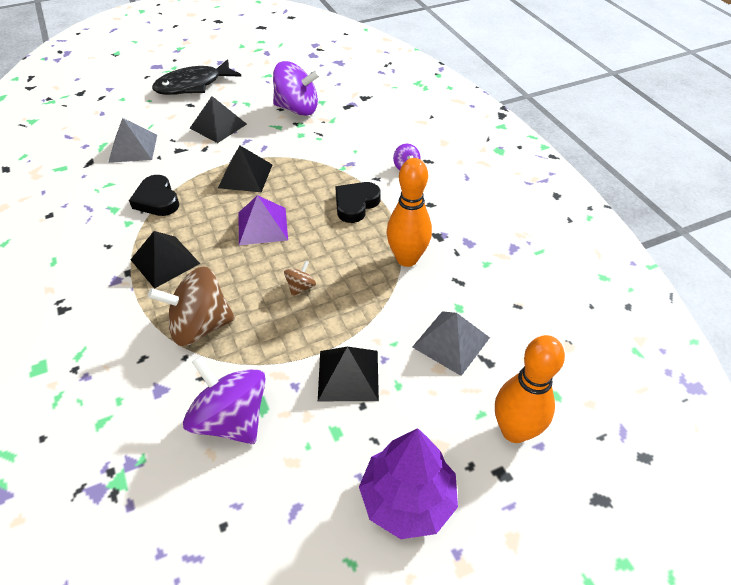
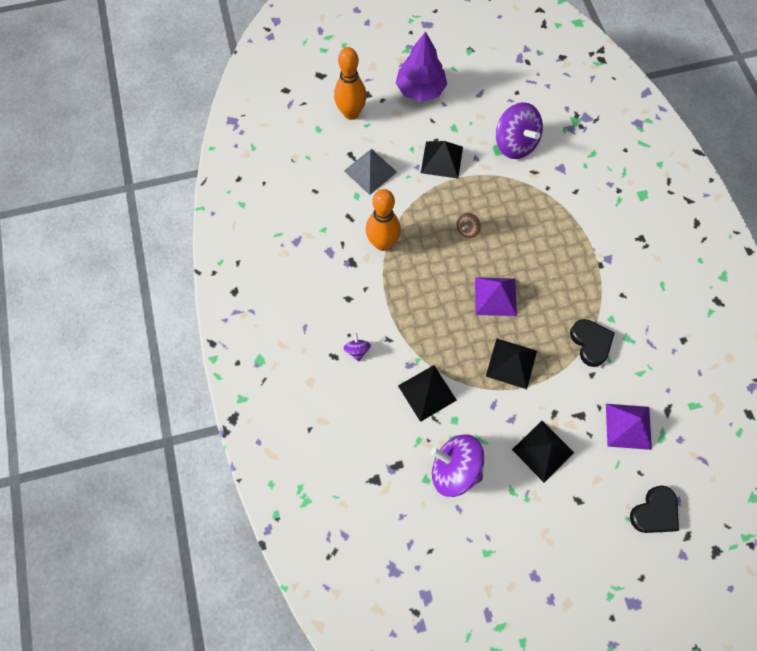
camera: 170 degrees left, 20 degrees up
(133, 148) = (628, 426): grey pyramid -> purple pyramid
(165, 261) = (572, 271): black pyramid -> black pyramid (427, 393)
(193, 85) = (579, 543): black fish -> none
(200, 326) = (539, 209): brown spinning top -> none
(355, 204) = (413, 308): black heart -> black heart (654, 512)

